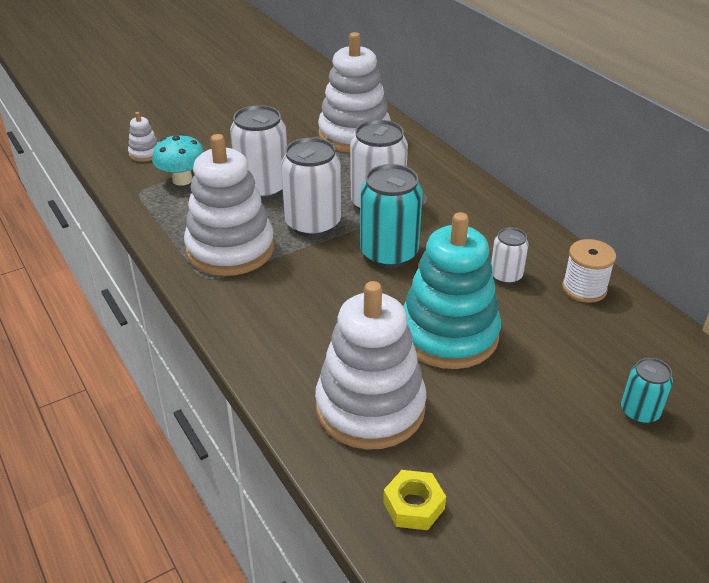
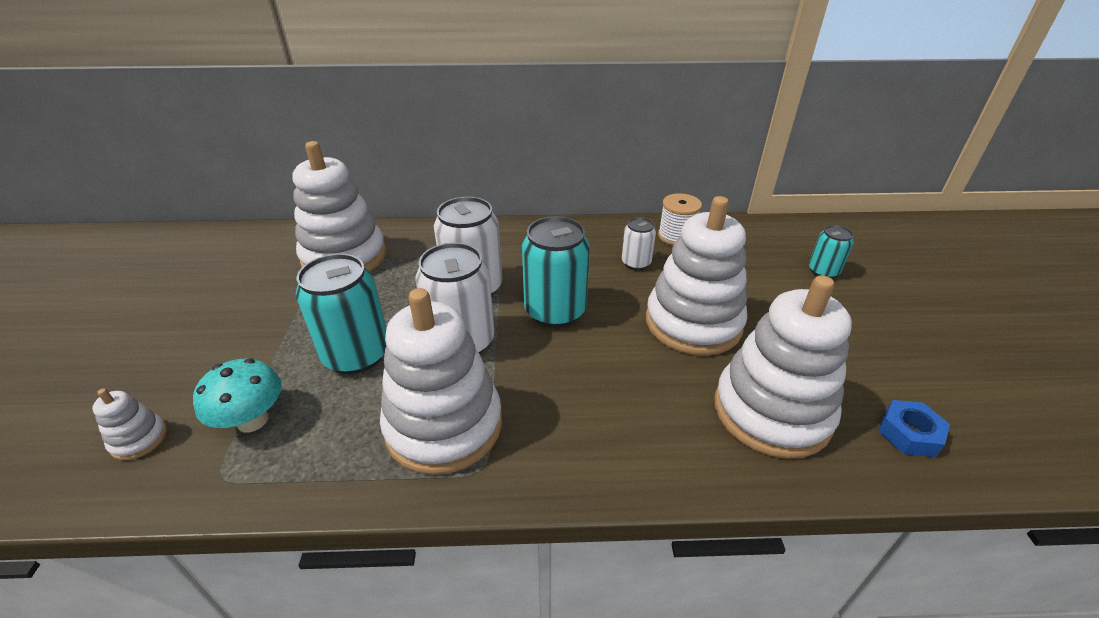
camera: 60 degrees left, 0 degrees up
(263, 188) = (357, 354): white can -> turquoise can
(413, 505) = (909, 434): yellow nut -> blue nut
(448, 335) = (693, 323): turquoise stacking toy -> white stacking toy

